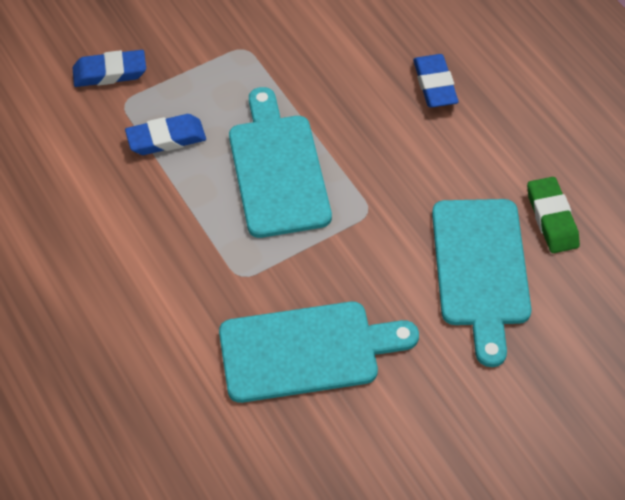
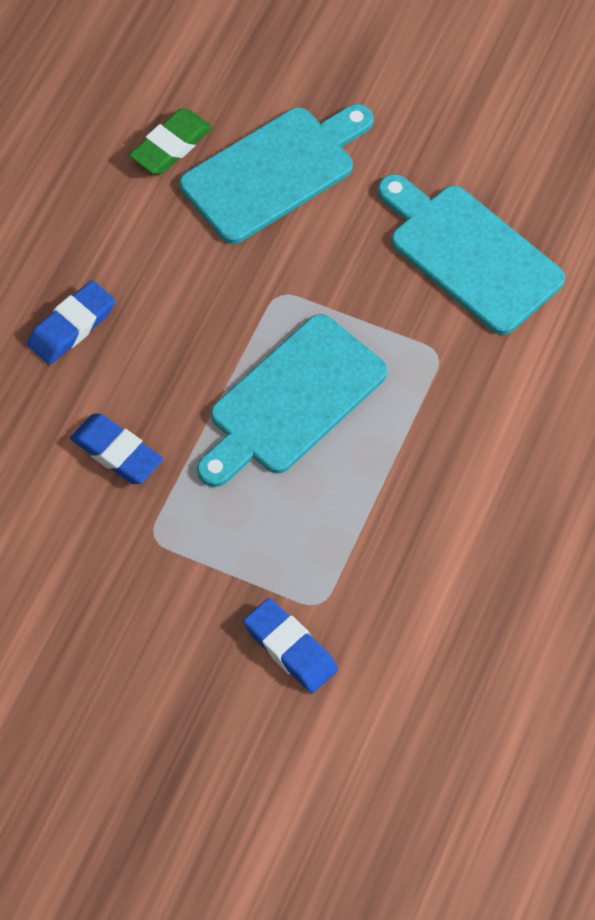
camera: 125 degrees left, 5 degrees up
(166, 139) = (334, 528): blue eraser -> blue eraser (117, 452)

